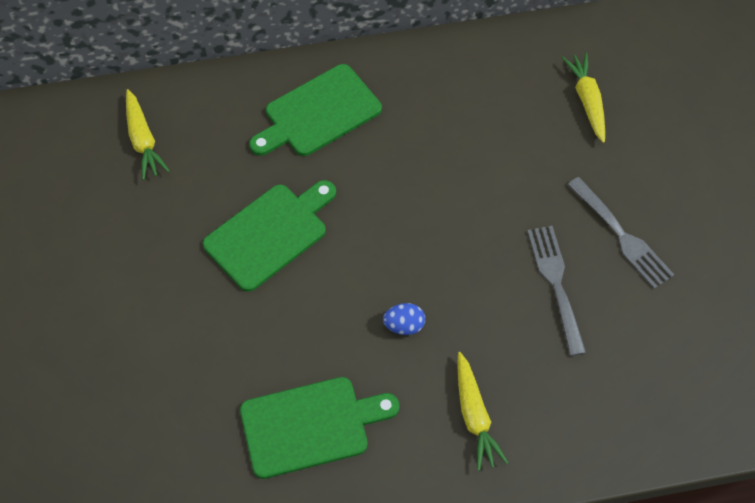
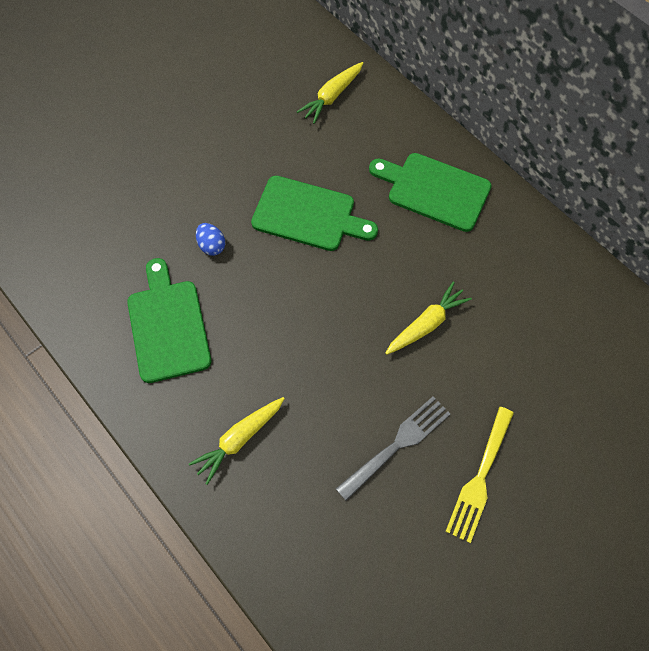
camera: 60 degrees right, 5 degrees up
(310, 426) = (168, 326): green cutting board -> green cutting board turned 150 degrees counterclockwise
(404, 325) = (288, 347): blue egg -> blue egg (212, 246)
(587, 101) = (597, 382): yellow carrot -> yellow carrot (426, 324)
(621, 236) = (480, 478): grey fork -> yellow fork

